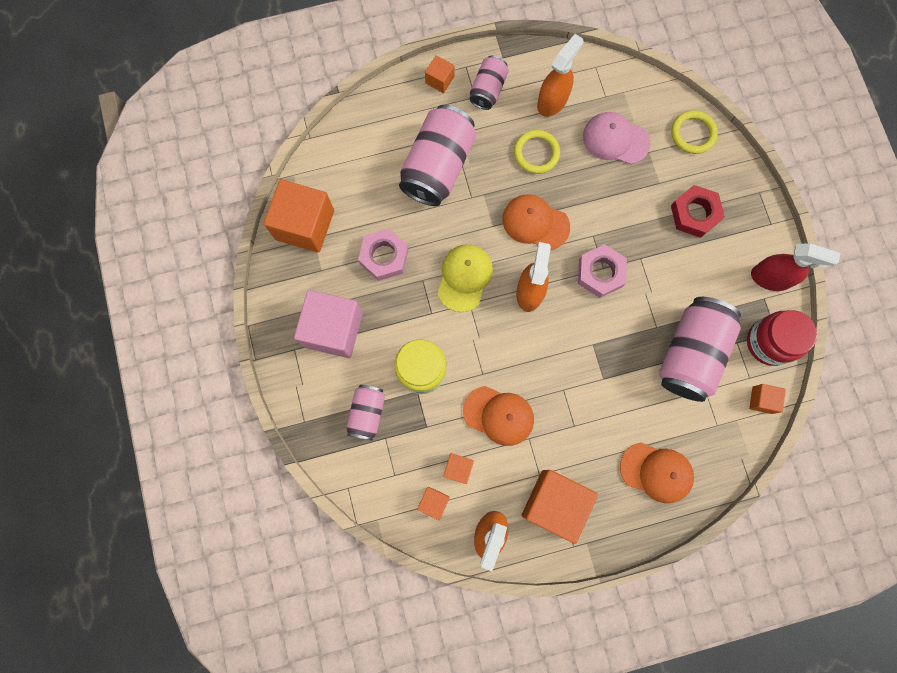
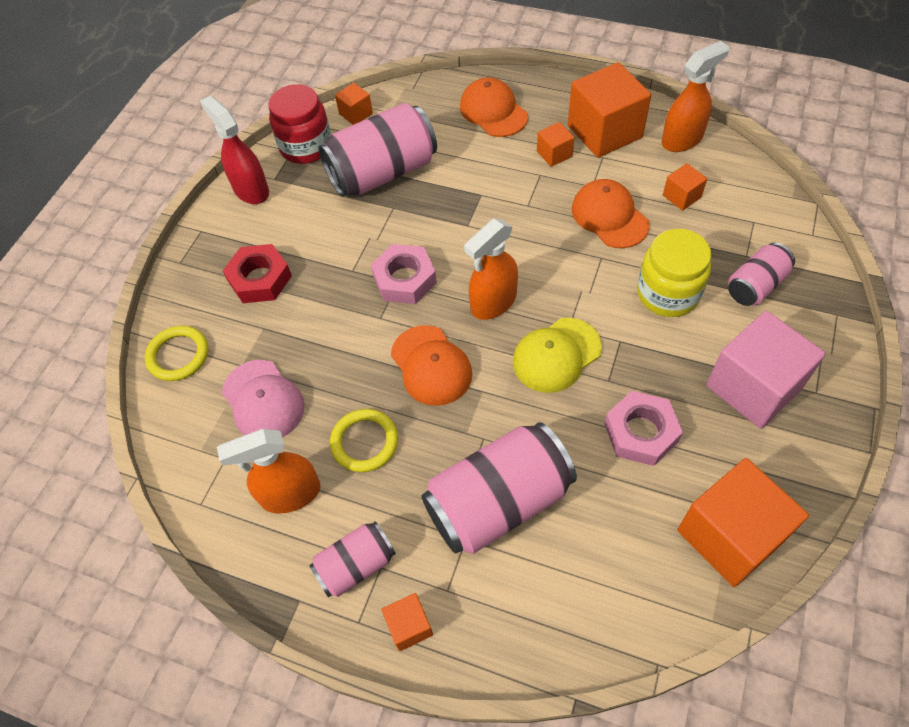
camera: 140 degrees left, 20 degrees down
(433, 502) = (724, 183): orange cube -> orange cube (554, 154)

